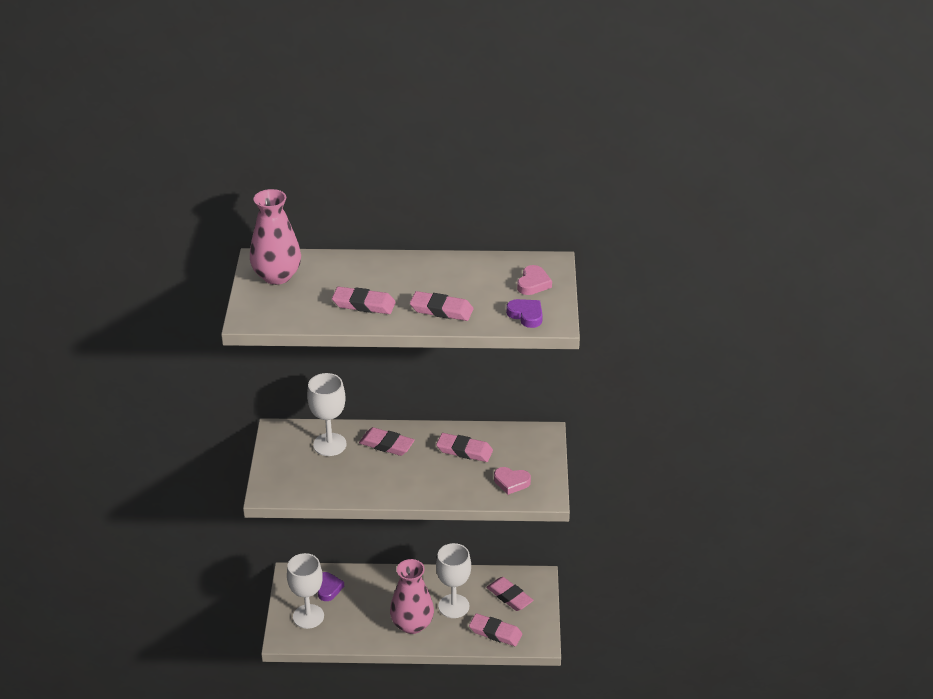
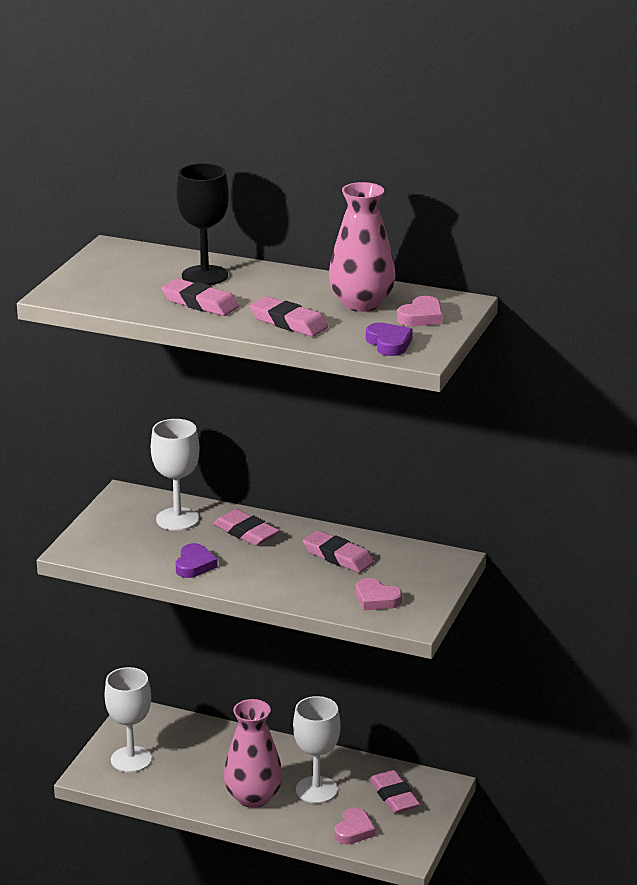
camera: 20 degrees right, 10 degrees down
(277, 276) = (120, 263): pink vase -> pink vase (361, 303)
(328, 588) = (172, 736): purple heart -> purple heart (194, 565)
(350, 275) = (204, 275): none -> black goblet
(495, 632) = (354, 830): pink eraser -> pink heart

